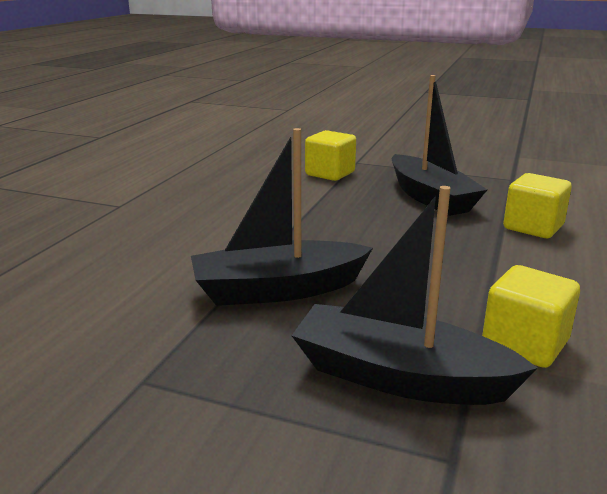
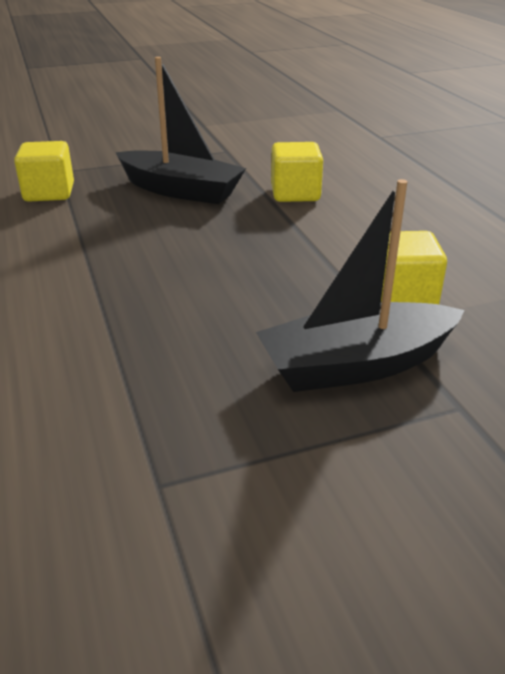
camera: 40 degrees left, 10 degrees up
(278, 289) = (163, 336): black boat -> none

